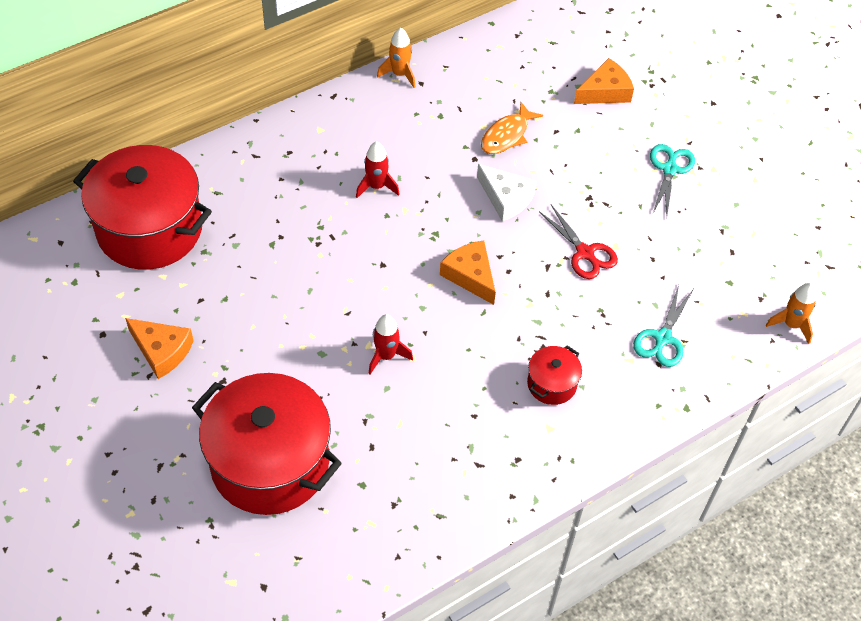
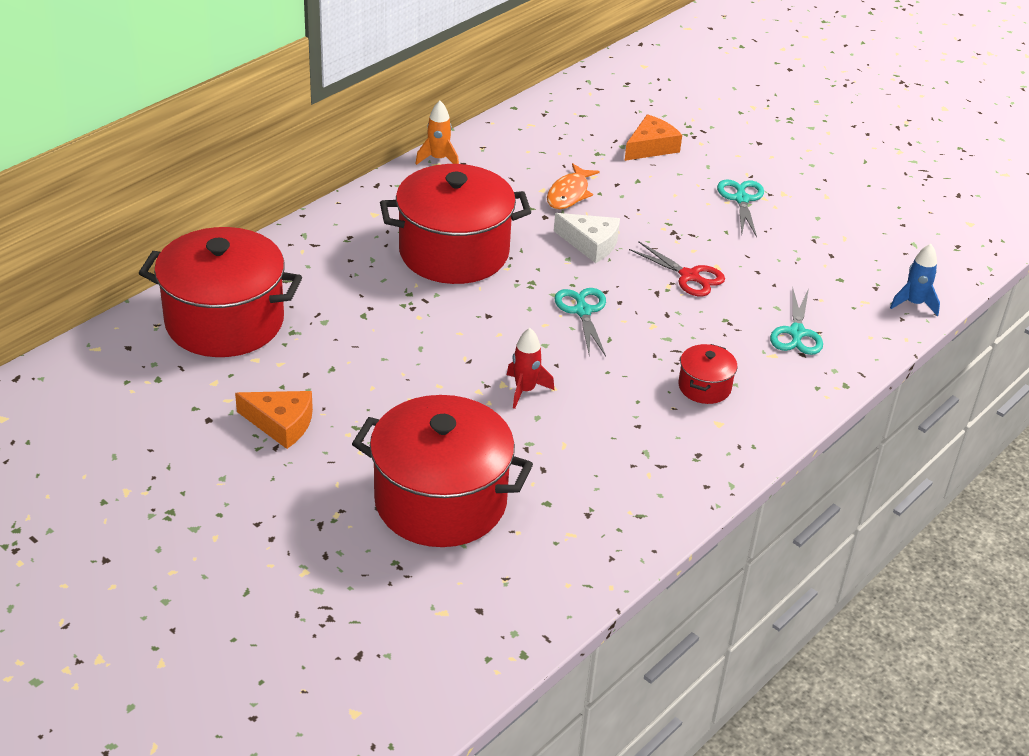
camera: 15 degrees left, 15 degrees down
(376, 186) = (454, 252): red rocket -> red pot
(470, 276) = (583, 311): orange cheese -> turquoise scissors
(791, 324) = (914, 303): orange rocket -> blue rocket

